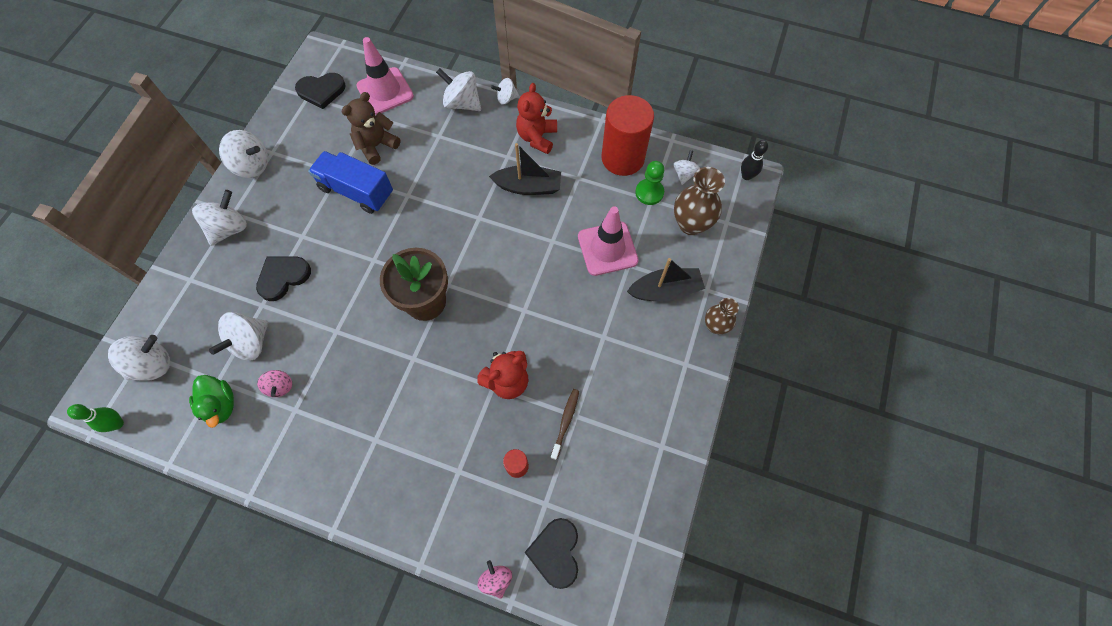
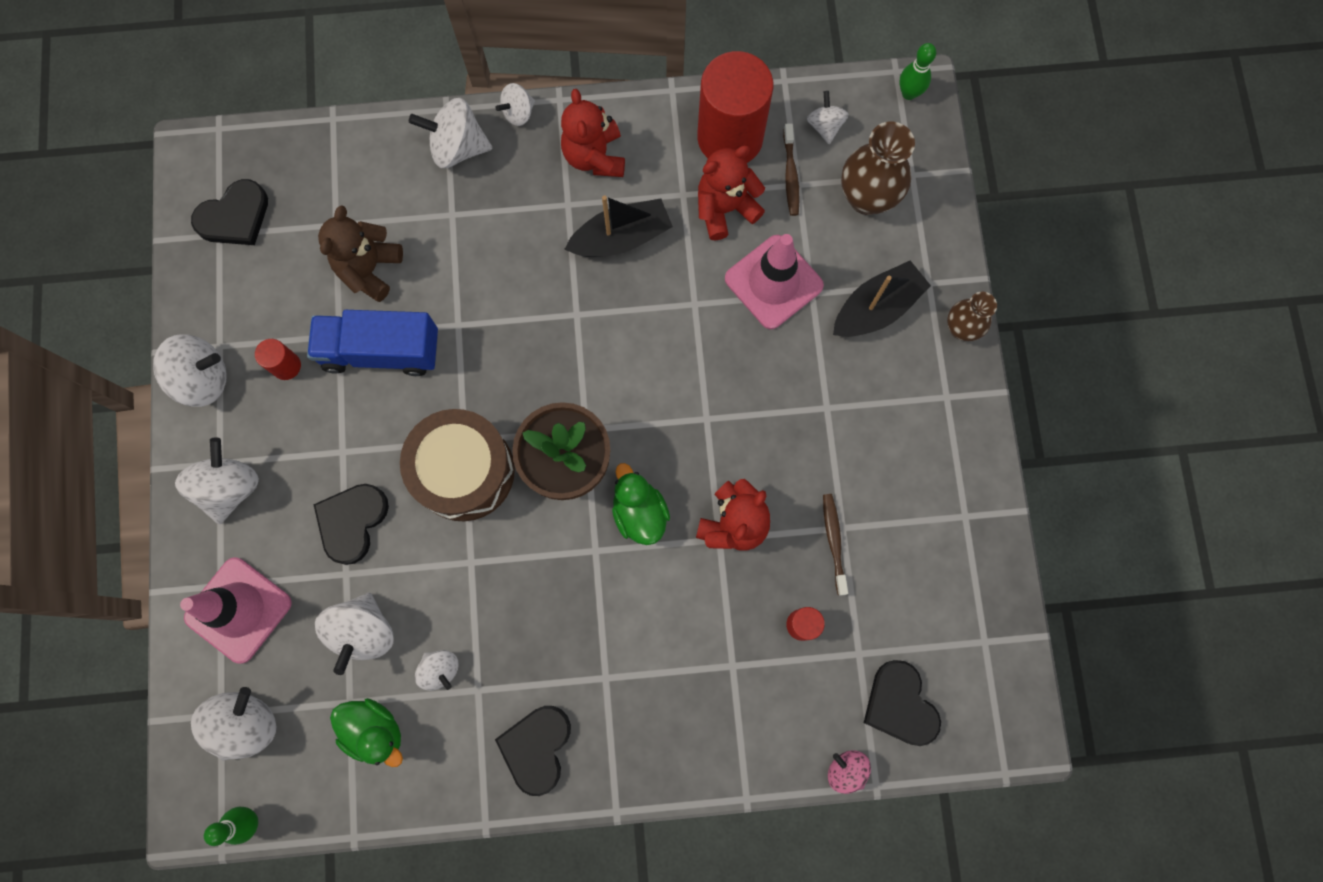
camera: 25 degrees left, 10 degrees up
(280, 386) = (440, 669): pink spinning top -> white spinning top
(300, 177) = (286, 366): none -> red cylinder
(308, 463) = (536, 748): none -> black heart
(363, 277) = (464, 471): none -> brown drum
(385, 91) = (332, 176): pink traffic cone -> pink traffic cone (238, 610)
(452, 347) = (639, 512): none -> green duck
(599, 195) = (725, 209): none -> red teddy bear
(649, 192) = (790, 175): green pawn -> brown toothbrush
(746, 176) = (909, 93): black bowling pin -> green bowling pin

